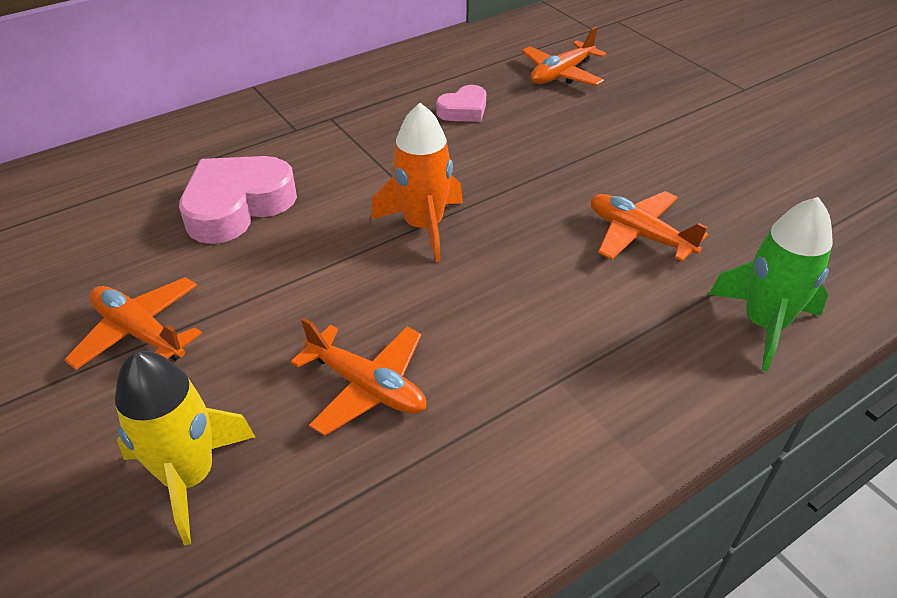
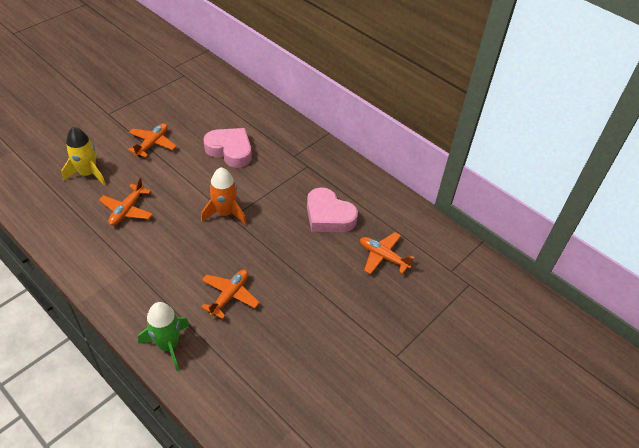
camera: 75 degrees right, 5 degrees up
(464, 110) = (328, 216): pink heart -> pink heart, size x1.83

